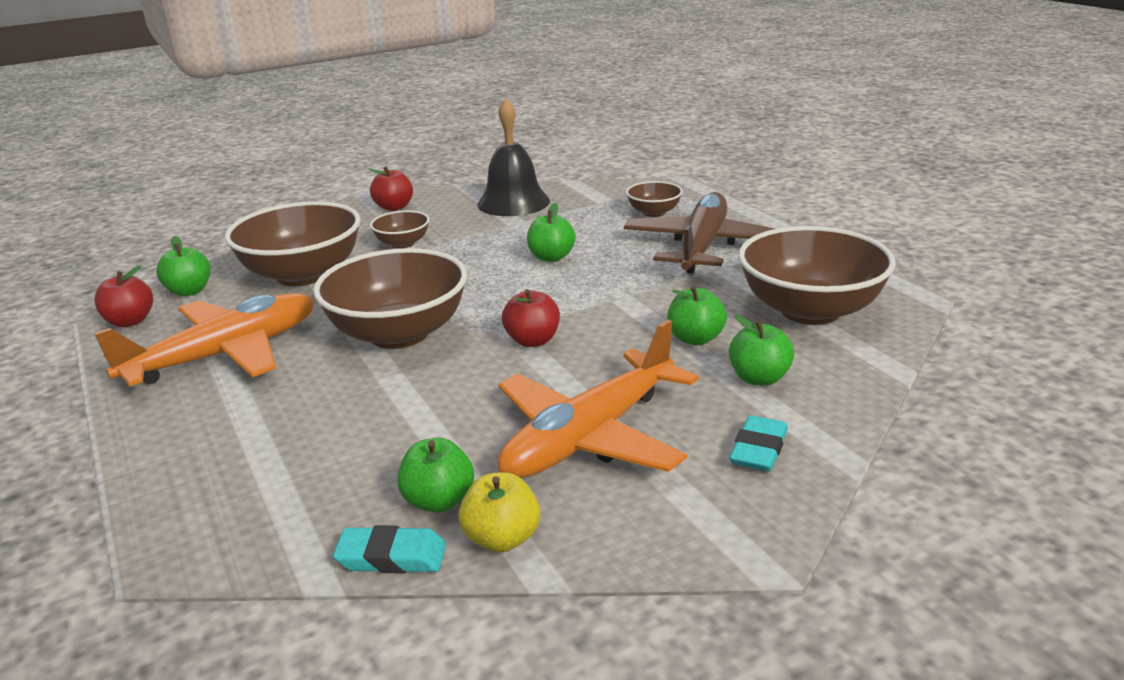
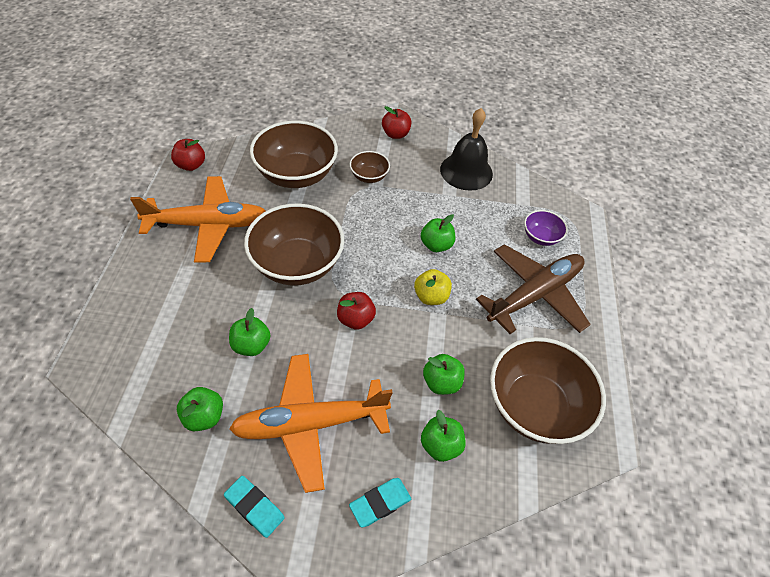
camera: 30 degrees right, 25 degrees up
(189, 291) = (234, 155): green apple -> green apple (251, 345)
(391, 557) = (154, 440): turquoise eraser -> turquoise eraser (254, 507)
(502, 539) = (206, 467): yellow apple -> yellow apple (431, 296)
(654, 212) = (541, 237): brown bowl -> purple bowl

